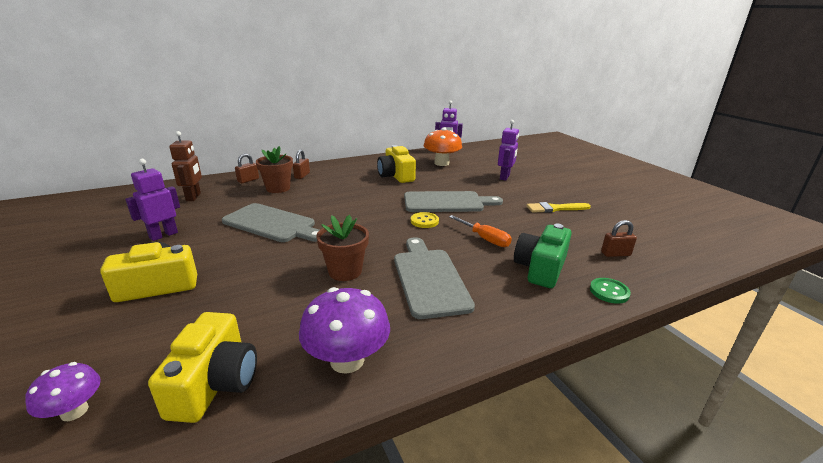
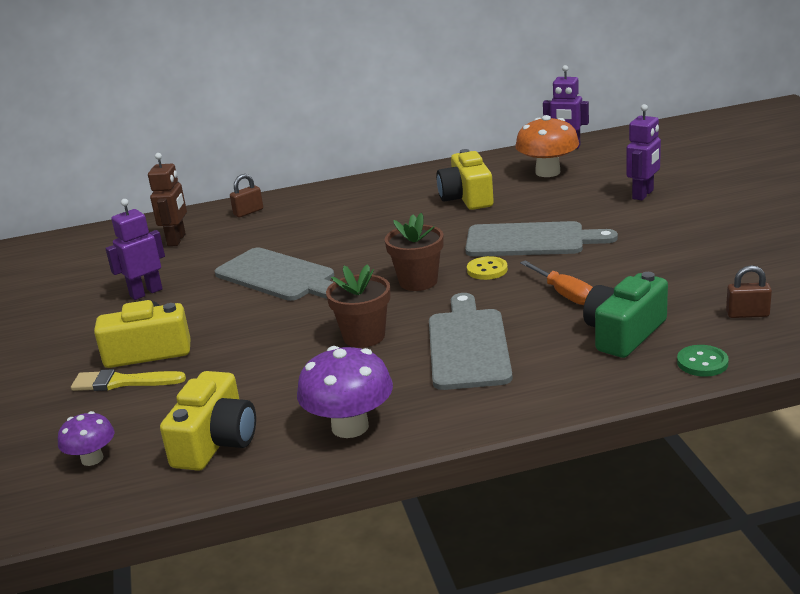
camera: 15 degrees right, 0 degrees up
(278, 188) = (289, 224): brown flower pot -> brown flower pot (418, 281)
(302, 176) = (325, 202): brown padlock -> none
(555, 208) = (697, 247): yellow brush -> yellow brush (122, 382)

